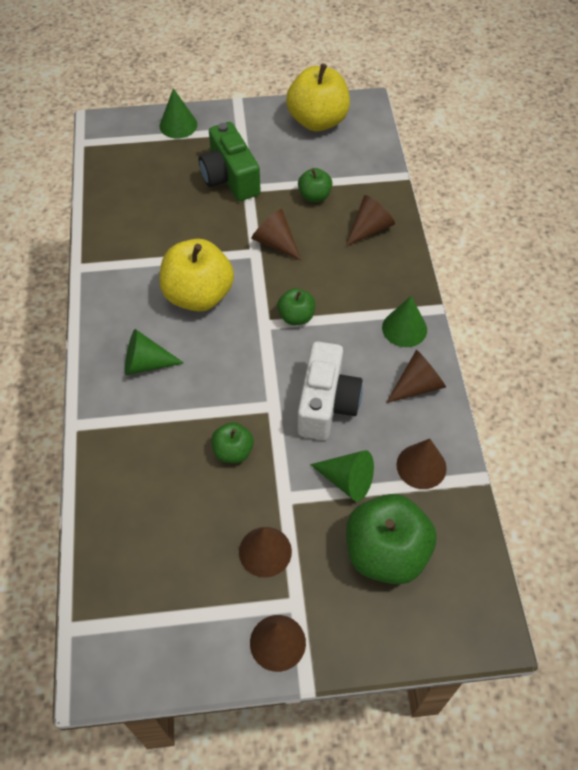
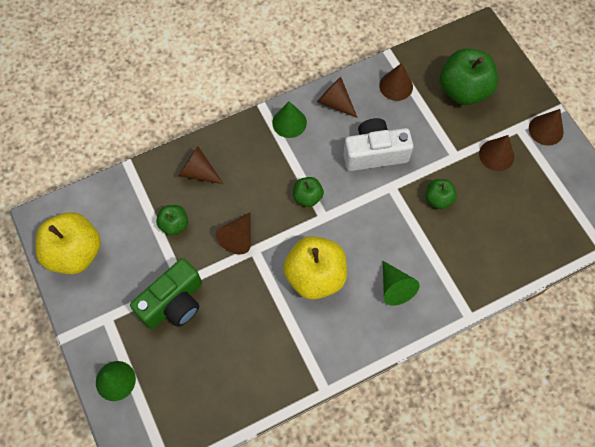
camera: 110 degrees left, 10 degrees up
(347, 480) = (426, 124): green cone -> none

